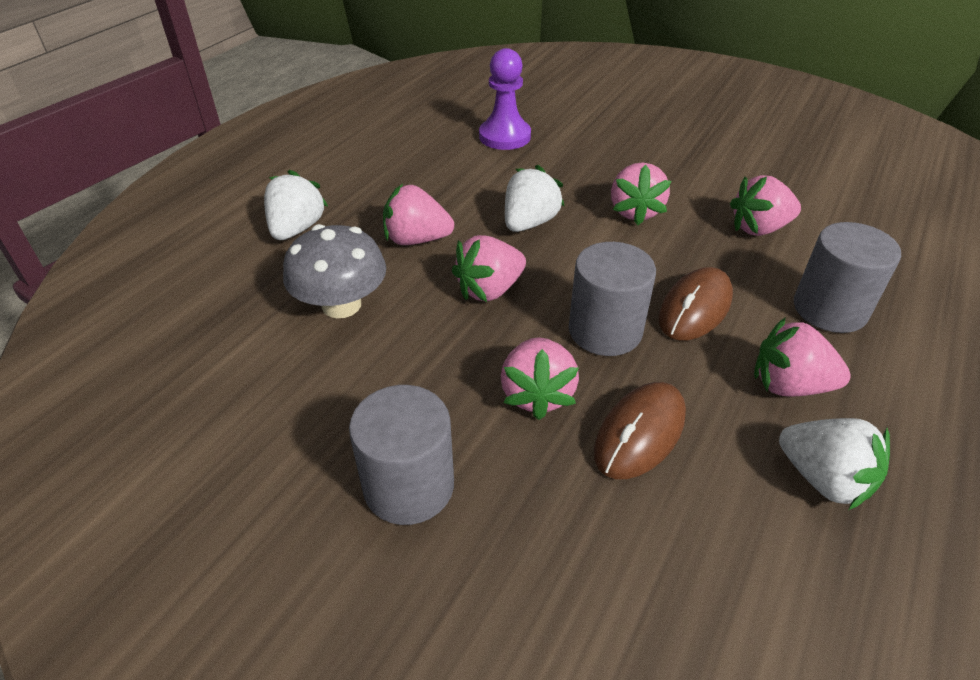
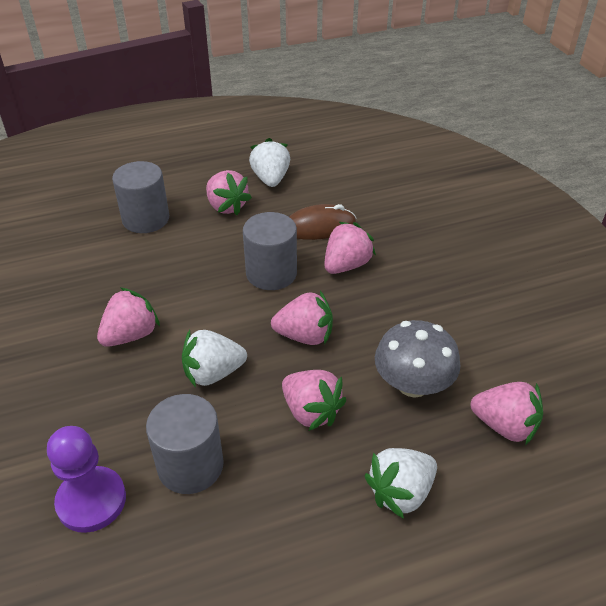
camera: 140 degrees left, 0 degrees up
(409, 486) = (446, 263): grey cylinder -> grey cylinder (190, 465)
(695, 308) = (207, 257): brown mouse -> none
(759, 228) = (85, 275): pink strawberry -> pink strawberry (504, 426)

